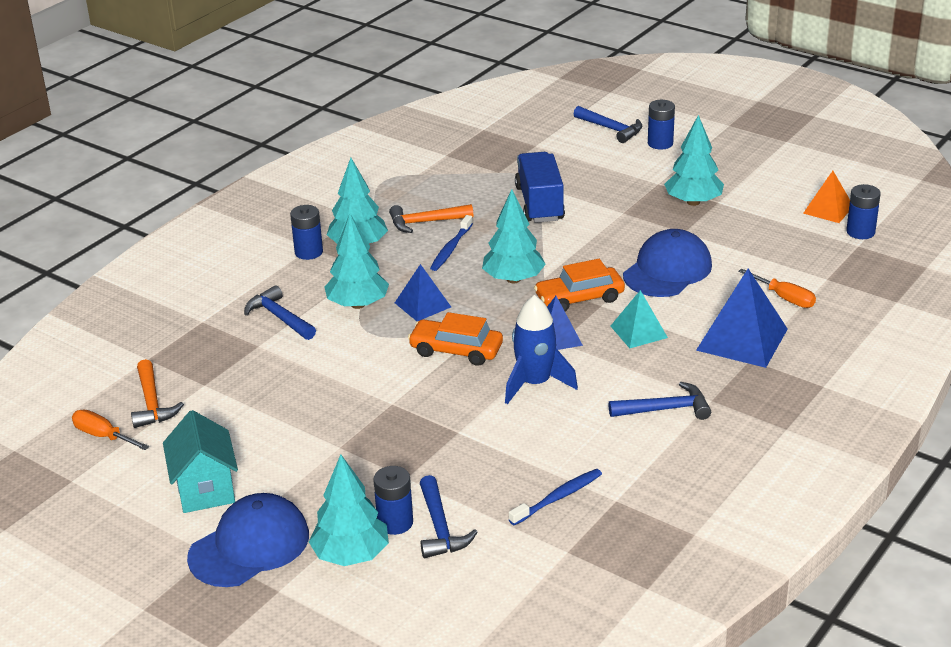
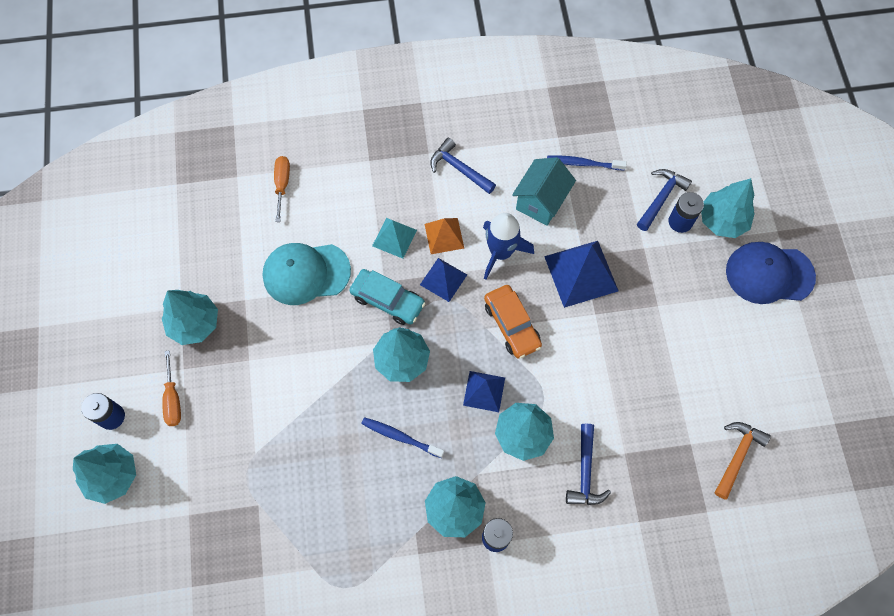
camera: 135 degrees left, 35 degrees up
(103, 436) = (790, 450): orange screwdriver -> orange screwdriver (173, 399)
(205, 490) = (761, 340): turquoise house -> turquoise house (541, 202)
(426, 222) = (381, 490): orange hammer -> none
(451, 248) = (400, 437): blue toothbrush -> blue toothbrush turned 135 degrees counterclockwise
(539, 204) = (284, 429): blue truck -> none
(579, 298) = (387, 300): orange car -> turquoise car
(611, 129) = (112, 476): blue hammer -> turquoise tree
(667, 270) = (306, 273): blue cap -> turquoise cap
(742, 339) = (351, 177): blue pyramid -> blue pyramid (581, 273)
(828, 209) = (136, 230): orange pyramid -> orange pyramid (444, 236)
(860, 232) = (155, 193): blue battery -> none

